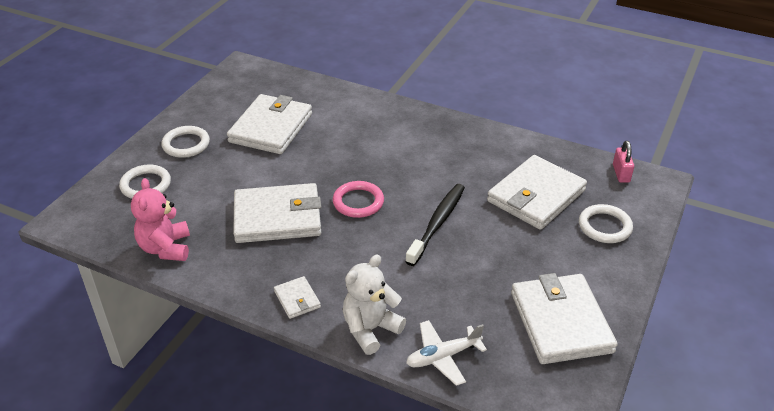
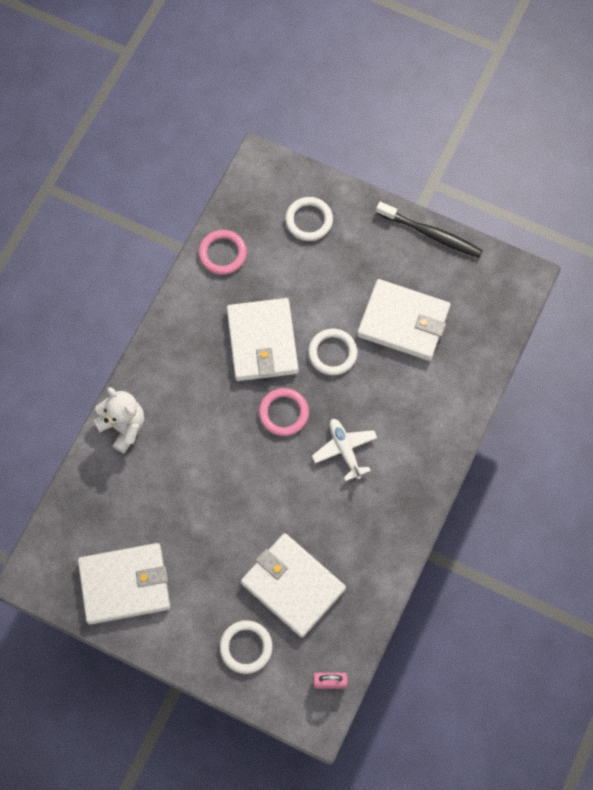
camera: 90 degrees right, 30 degrees up
(166, 248) = (222, 253): pink teddy bear -> pink ring
(186, 144) = (373, 245): white ring -> white ring (332, 353)
(297, 299) = (158, 367): white wallet -> none
(437, 223) = (252, 486): black toothbrush -> black toothbrush (431, 234)
(443, 356) = (92, 483): white plane -> white plane (345, 450)

